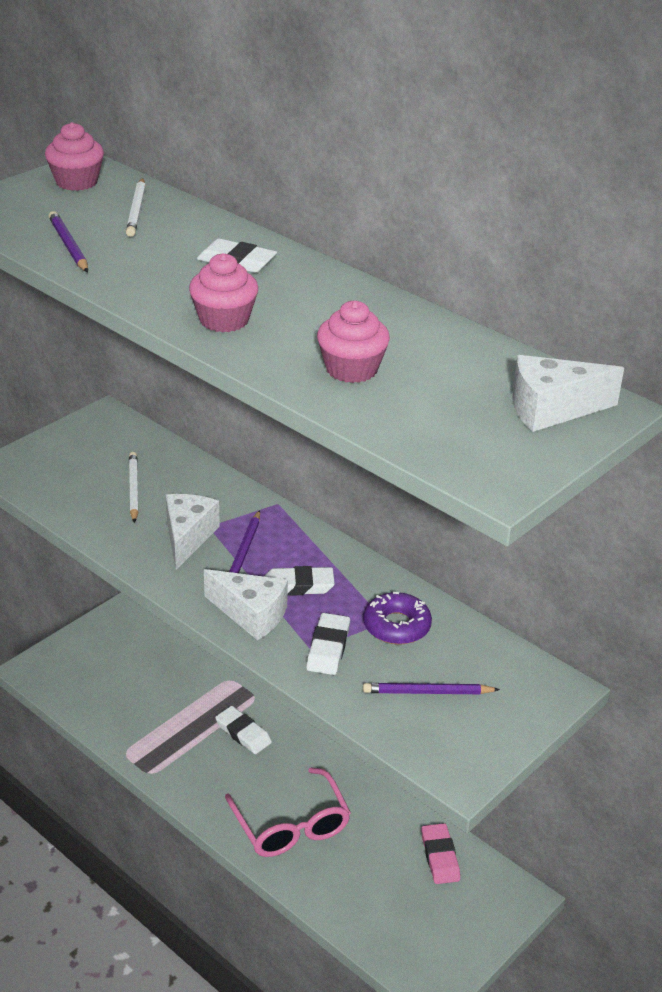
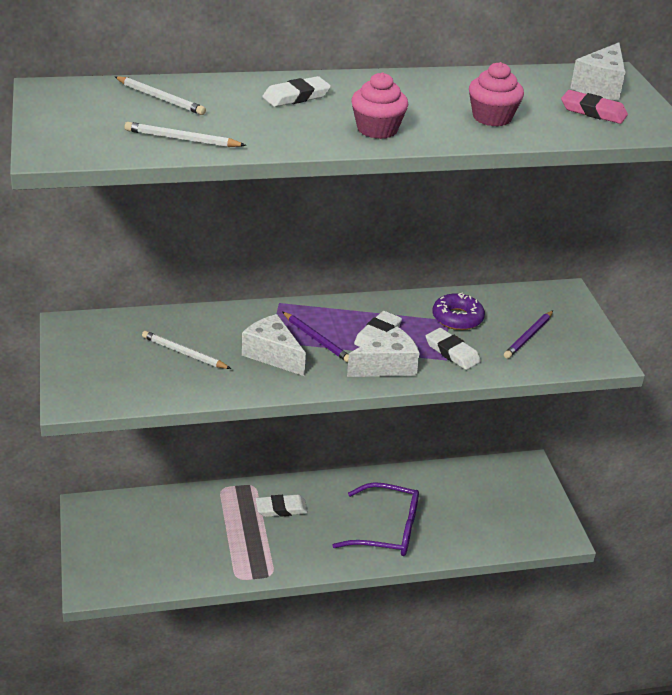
camera: 55 degrees left, 0 degrees up
(68, 245) = (182, 139): purple pencil -> white pencil
(76, 182) = (71, 101): pink cupcake -> none
(291, 825) = (386, 530): pink glasses -> purple glasses
(440, 856) = (471, 479): pink eraser -> pink eraser (593, 111)

